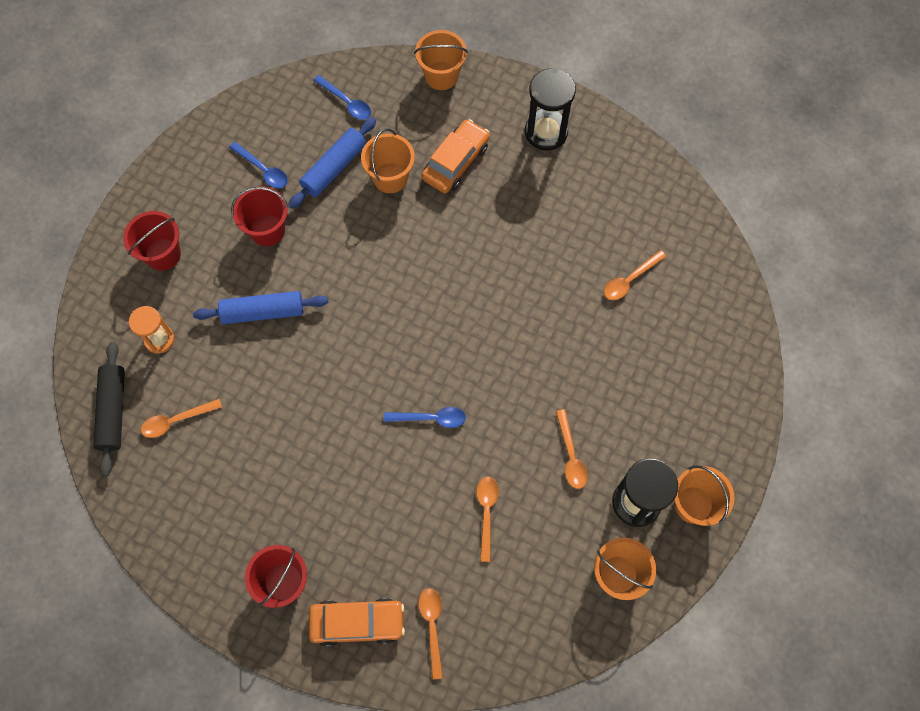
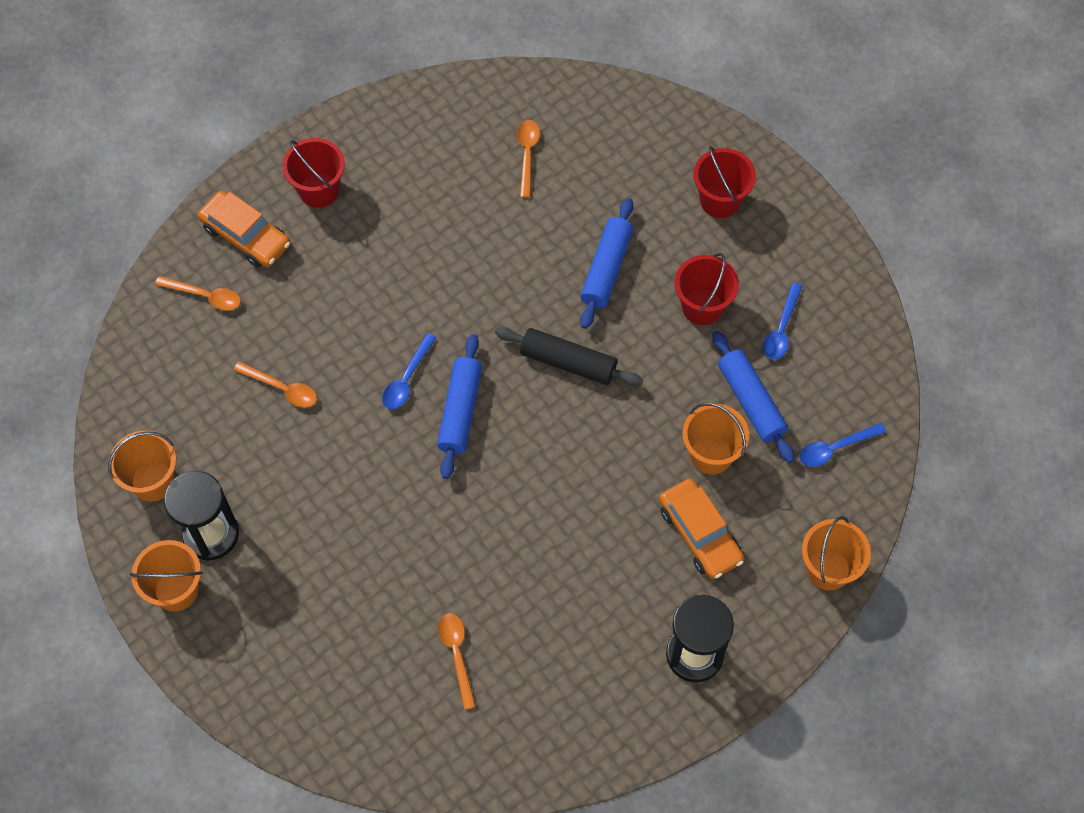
camera: 115 degrees right, 5 degrees down
(113, 411) = (565, 106): black rolling pin -> black rolling pin (568, 362)
(159, 339) = (622, 167): orange hourglass -> none
(263, 170) = (781, 329): blue spoon -> blue spoon turned 45 degrees counterclockwise
(357, 623) = (246, 236): orange car -> orange car turned 75 degrees counterclockwise
(439, 365) = (460, 411): none -> blue rolling pin
(571, 455) = (294, 494): orange spoon -> none

